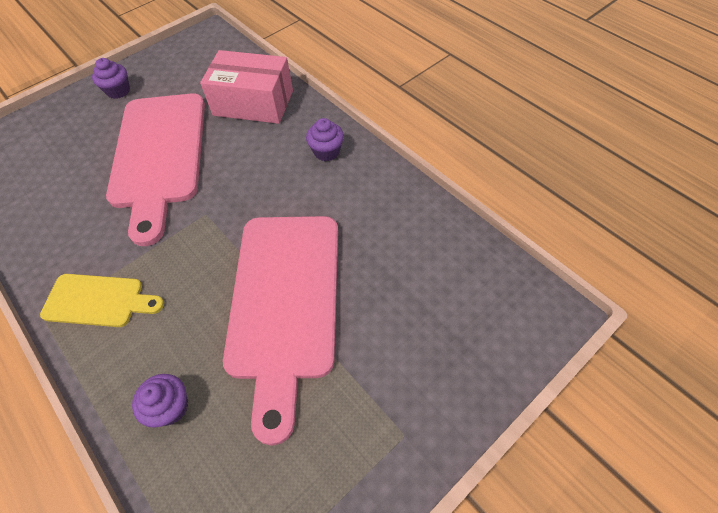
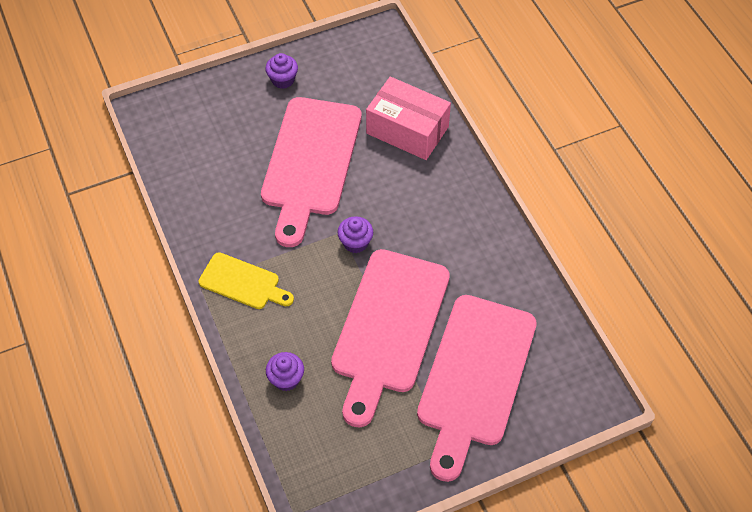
camera: 15 degrees right, 0 degrees up
(326, 152) = (461, 202): purple cupcake -> purple cupcake (355, 243)
(402, 330) = (474, 377): none -> pink cutting board

